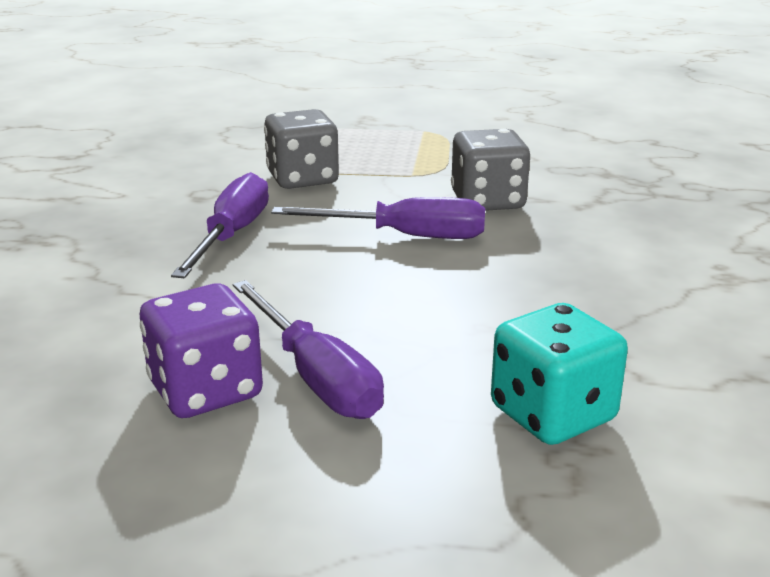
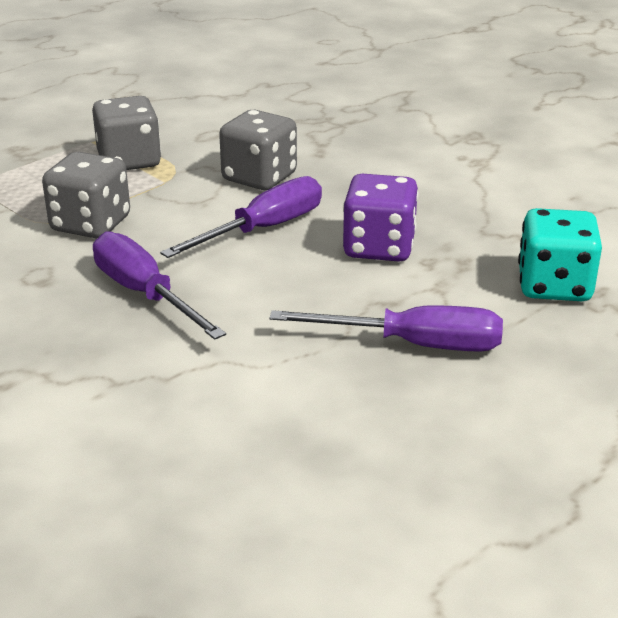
camera: 50 degrees left, 5 degrees up
(205, 391) = (377, 394): purple dice -> purple dice (379, 247)
(419, 152) = (129, 161): none -> grey dice

